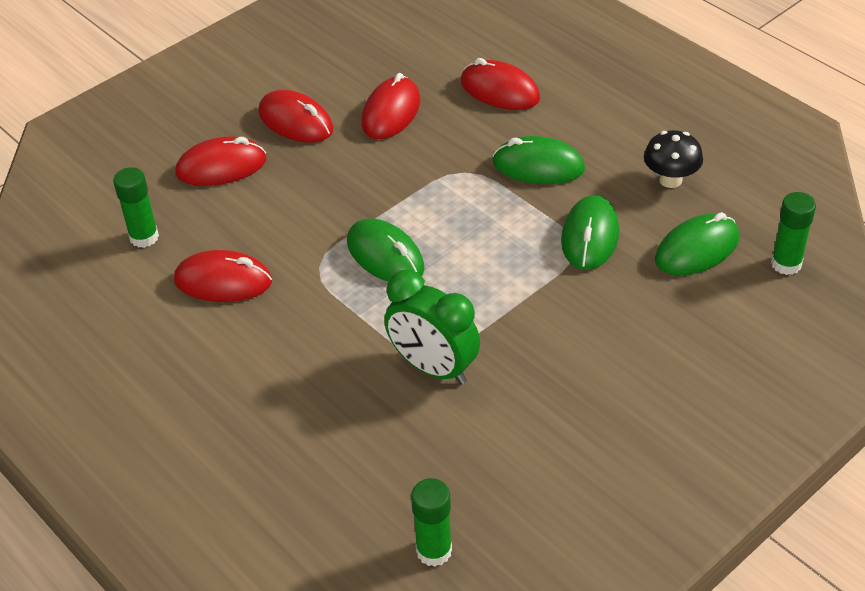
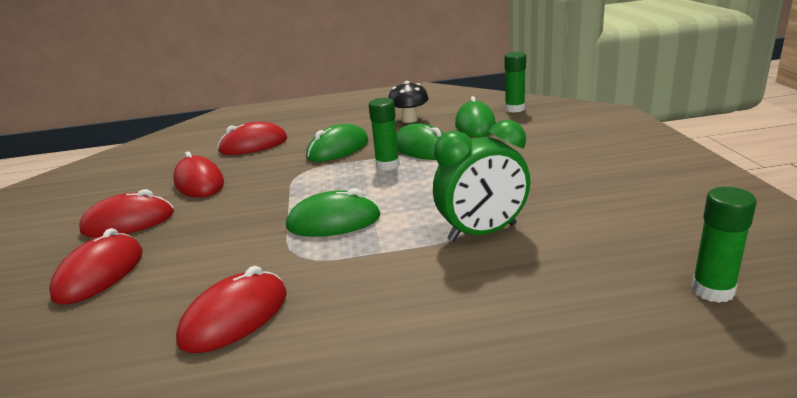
camera: 55 degrees left, 20 degrees down
(144, 237) = (90, 356): green glue stick -> green glue stick (387, 165)

